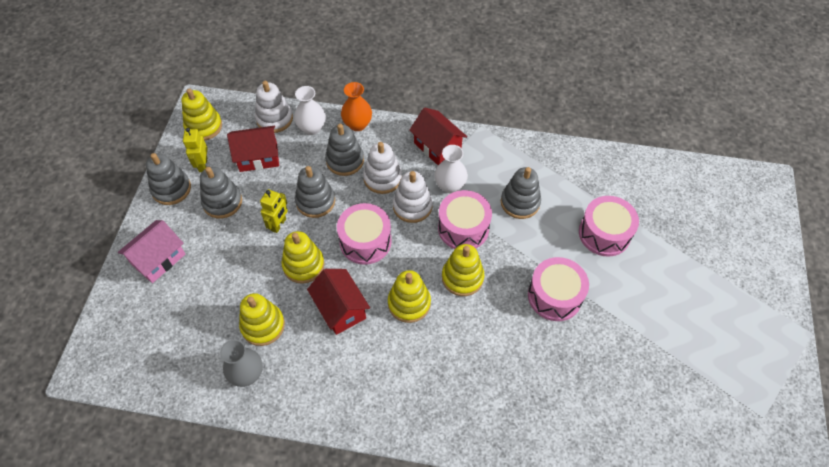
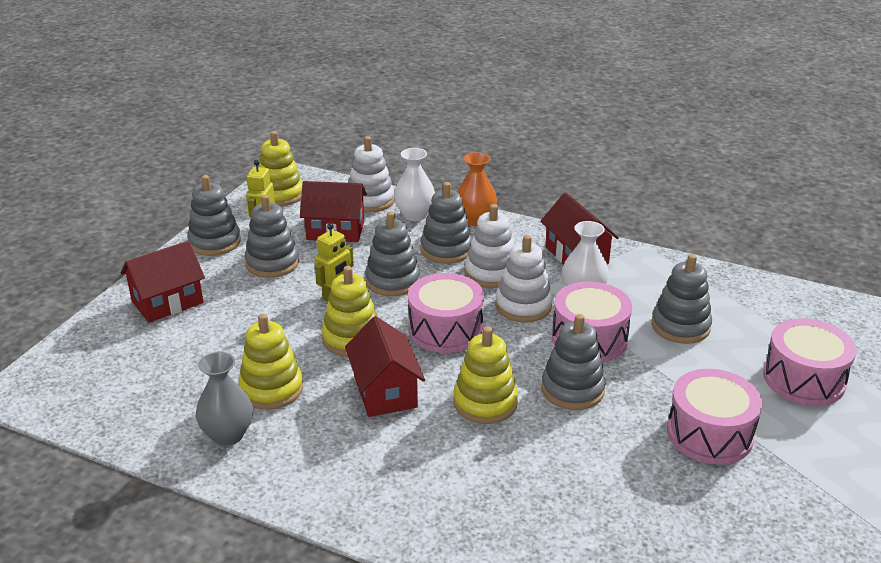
camera: 15 degrees right, 25 degrees down
(158, 259) = (167, 302): pink house -> red house
(462, 277) = (572, 389): yellow stacking toy -> grey stacking toy

